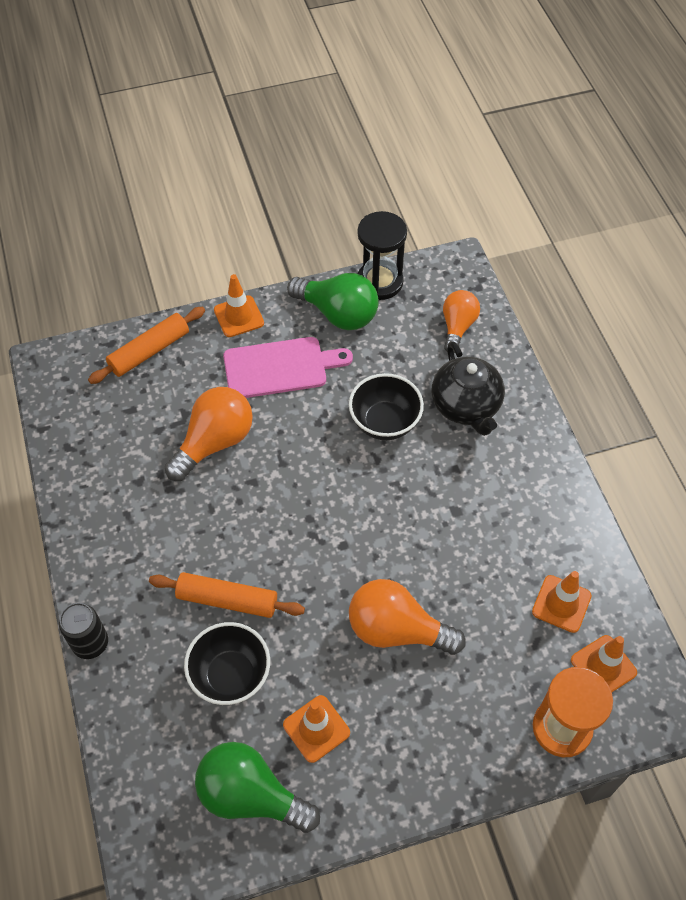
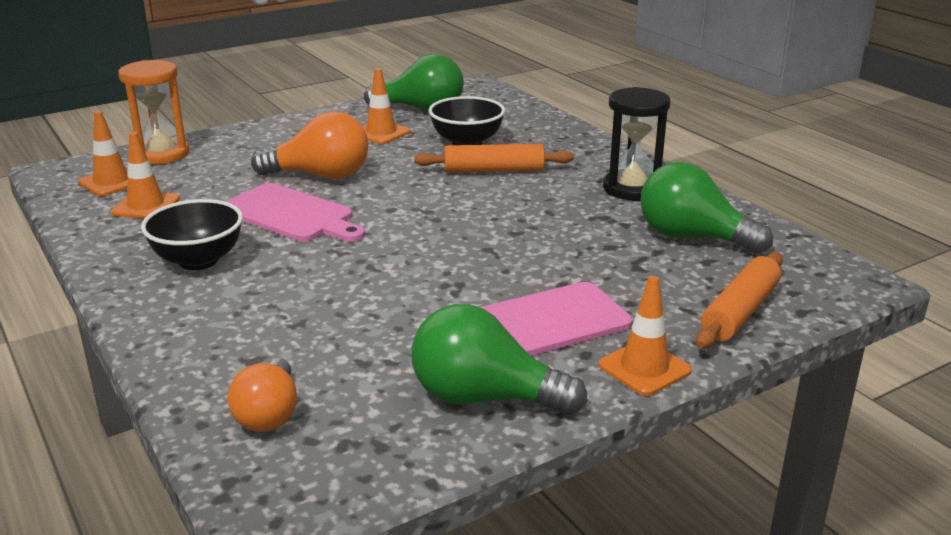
camera: 165 degrees right, 30 degrees down
(90, 643) = (600, 141): black can -> none
(120, 442) = (692, 237): none -> green light bulb
(214, 442) = (581, 251): orange light bulb -> none
(379, 282) = (426, 456): black hourglass -> black hourglass (632, 189)
(385, 422) = (368, 295): black bowl -> black bowl (198, 261)
(431, 555) = (291, 215): none -> pink cutting board
(466, 406) = (252, 326): black teapot -> none

